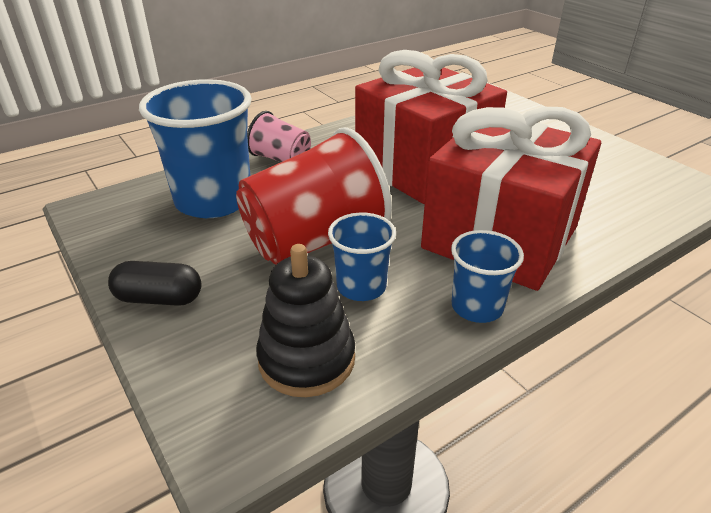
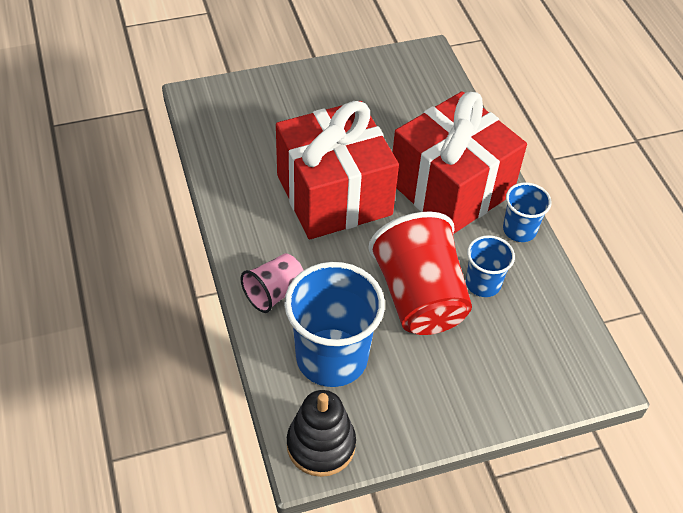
camera: 75 degrees left, 15 degrees up
(159, 298) = (462, 408): black capsule -> none
(307, 359) = (545, 330): black stacking toy -> black stacking toy (321, 445)

